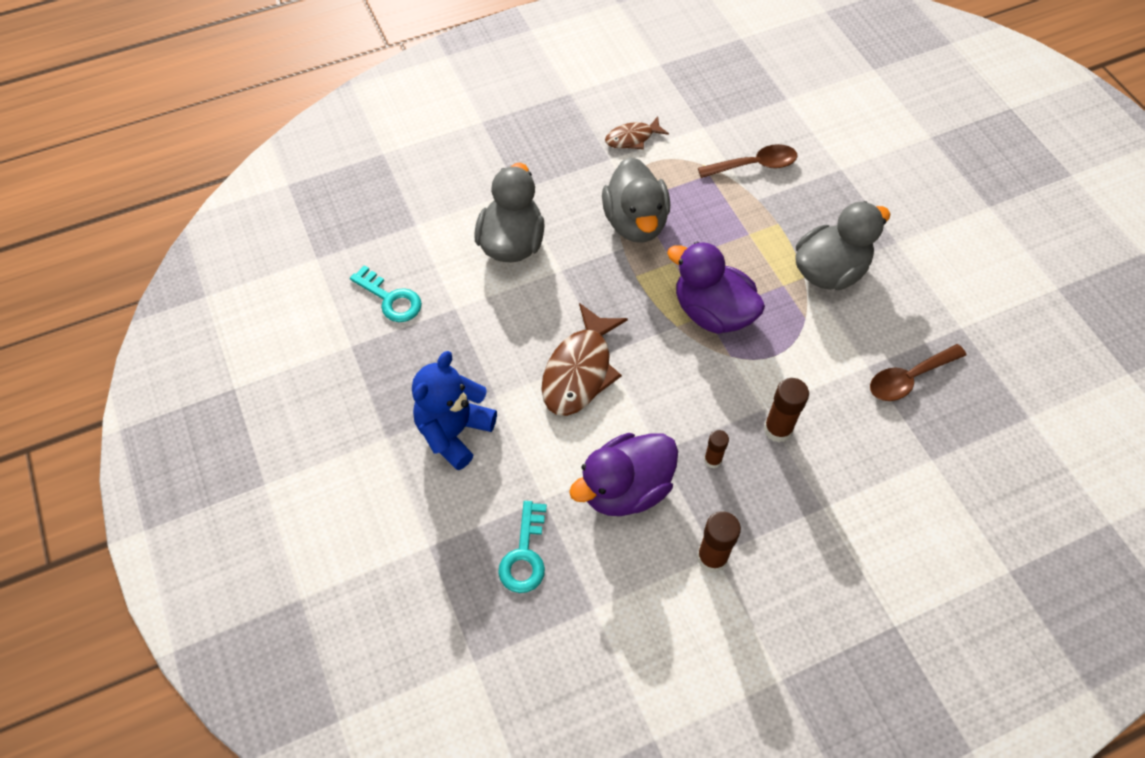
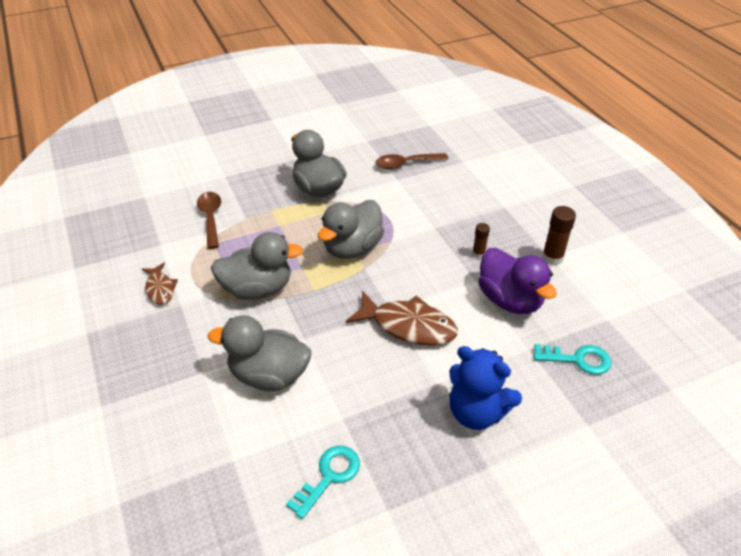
camera: 90 degrees left, 15 degrees down
(712, 312) = (352, 248): purple duck -> grey duck
(777, 429) = (450, 222): brown glue stick -> none
(908, 378) = (406, 164): brown spoon -> brown spoon turned 105 degrees clockwise

